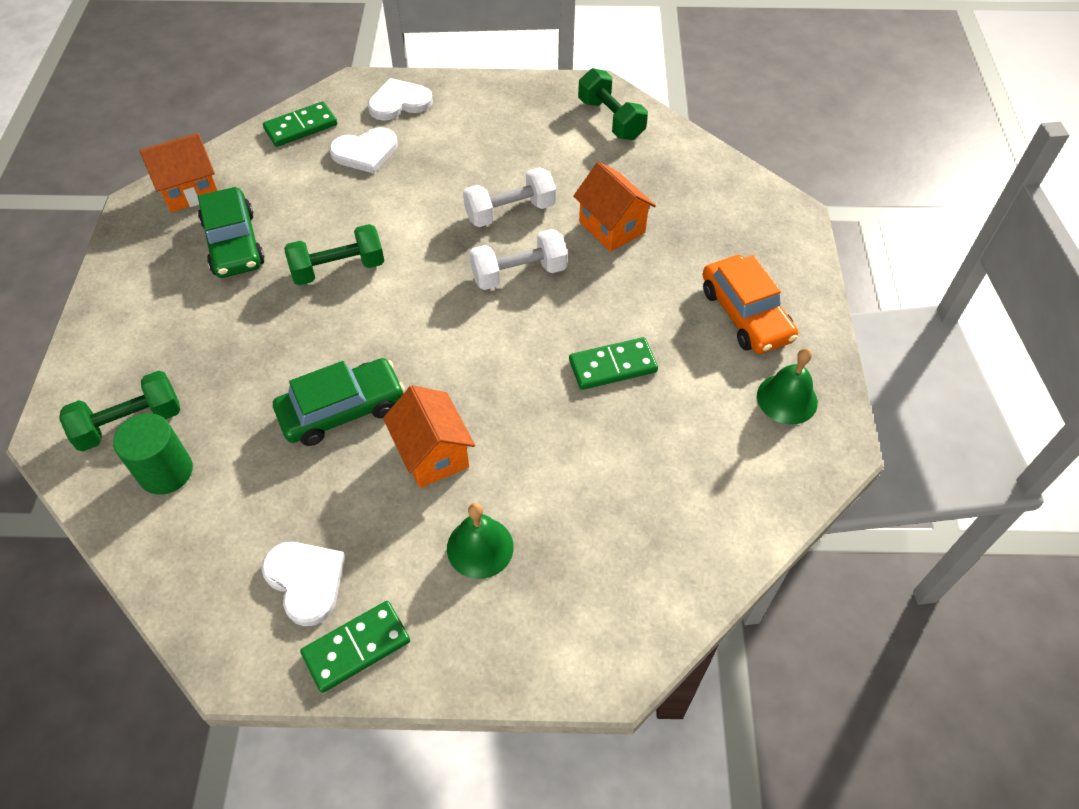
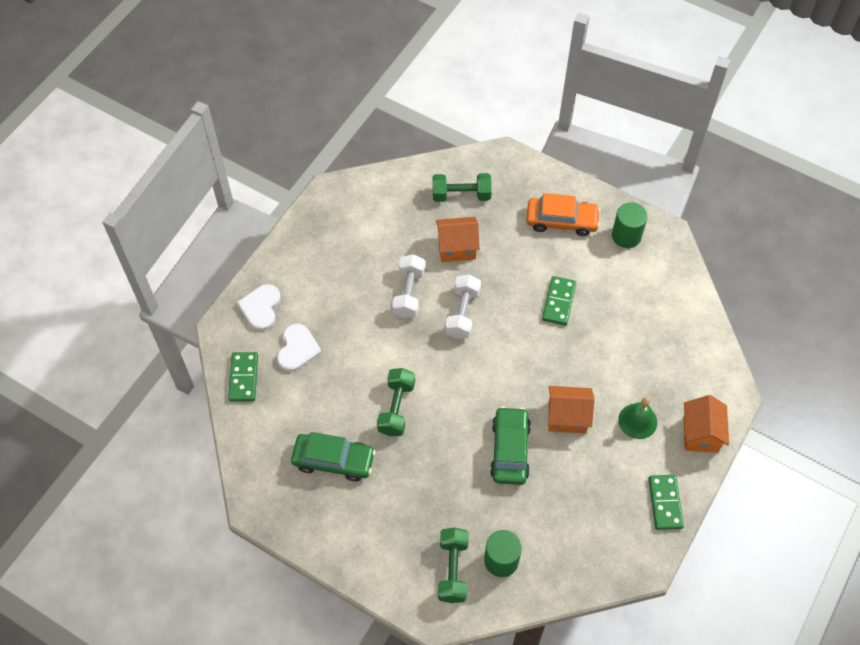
camera: 60 degrees left, 5 degrees up
(190, 191) = (263, 470): orange house -> orange house (700, 434)
(306, 581) = (614, 512): white heart -> none
(611, 119) = (364, 199): green dumbbell -> green dumbbell (461, 195)
(787, 399) = (626, 236): green bell -> green cylinder

